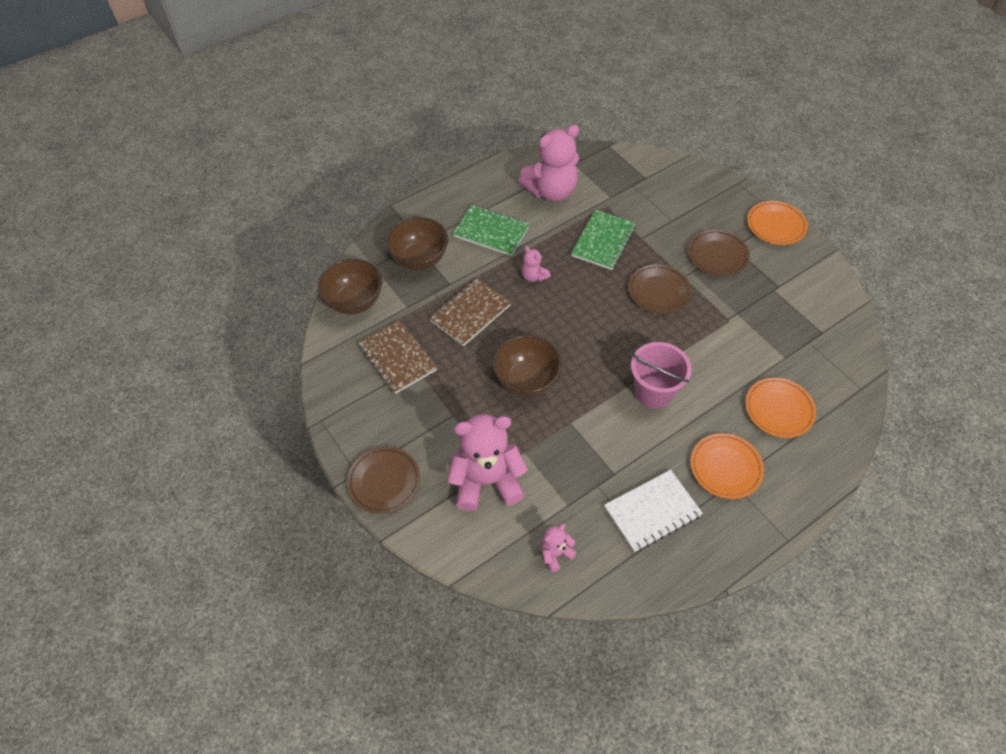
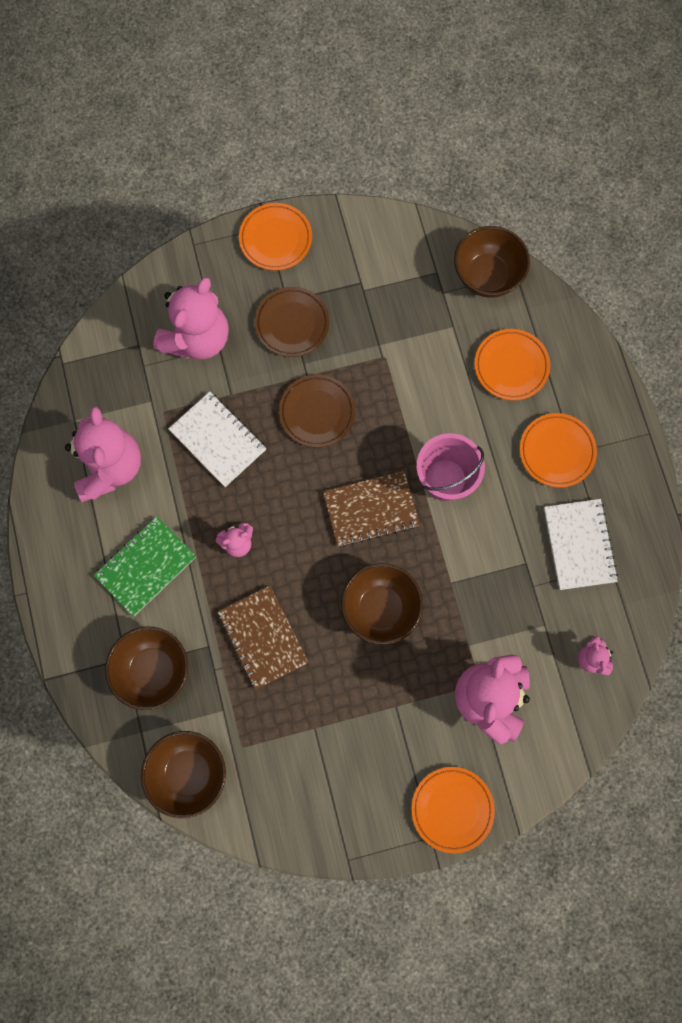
camera: 70 degrees left, 20 degrees up
(384, 481) = (452, 809): brown plate -> orange plate
(397, 358) = (294, 745): brown notebook -> brown notebook (371, 509)
(603, 241) = (218, 440): green notebook -> white notebook
(671, 206) = (197, 338): none -> pink teddy bear
(845, 368) = (487, 276): none -> brown bowl

